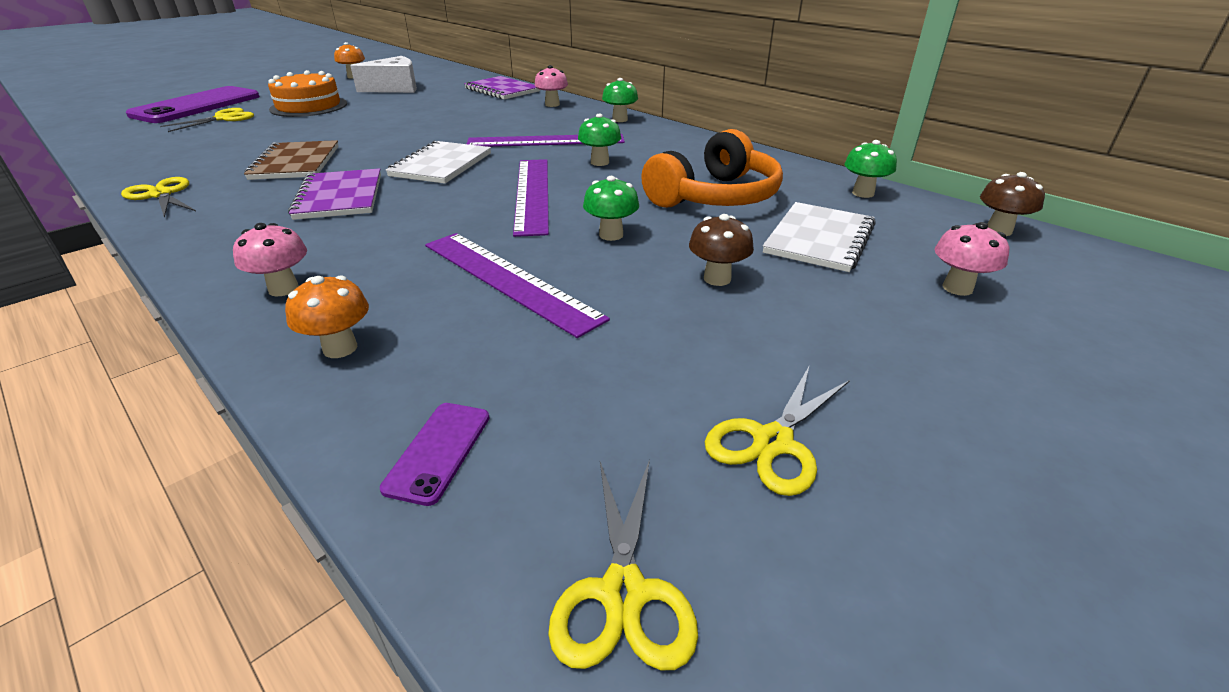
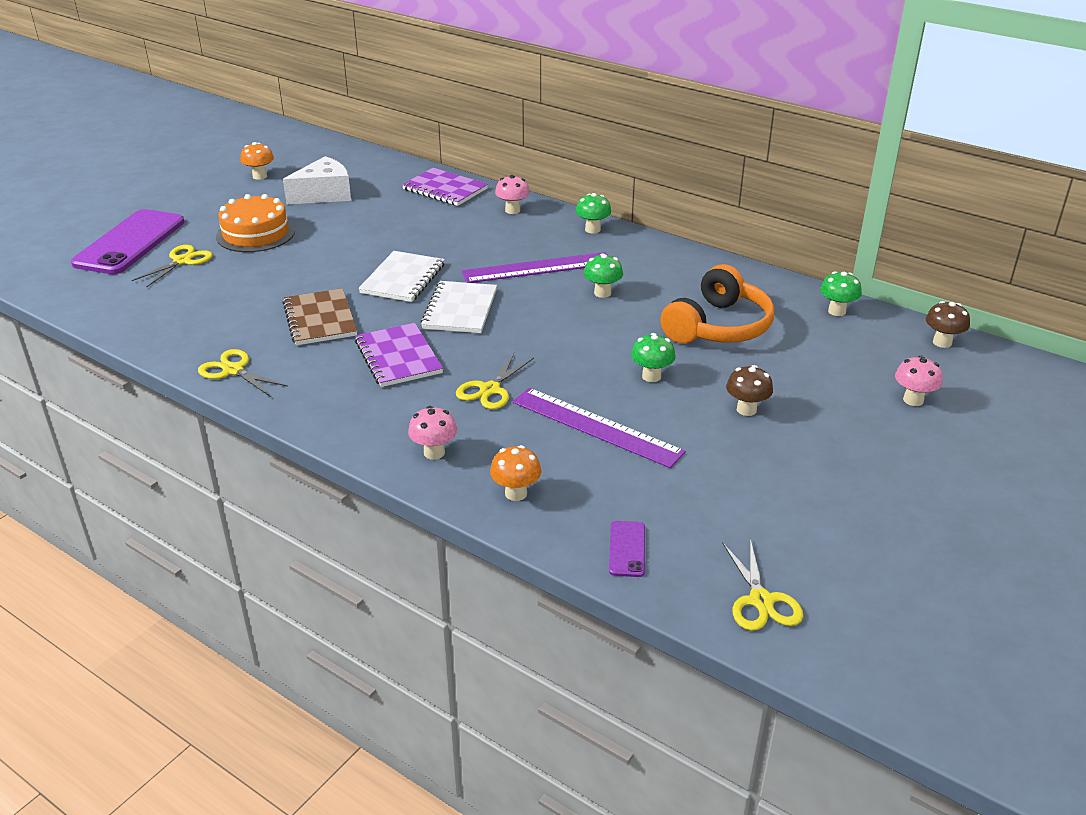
camera: 10 degrees left, 0 degrees up
(533, 194) = (564, 338): purple ruler -> none
(772, 442) = (814, 520): yellow scissors -> yellow scissors (490, 389)
(819, 239) = (811, 364): white notebook -> white notebook (403, 279)

